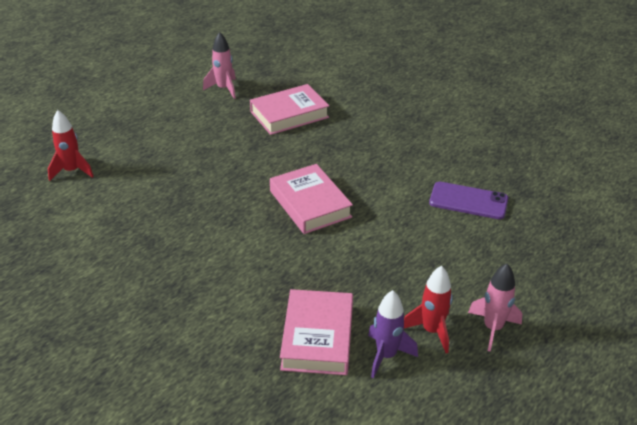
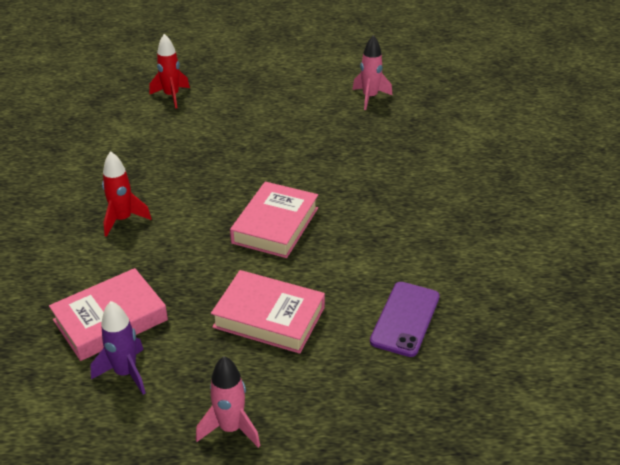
camera: 50 degrees right, 0 degrees up
(289, 114) = (384, 147): pink book -> pink book (269, 317)
(431, 331) = (185, 387): red rocket -> red rocket (123, 220)
(468, 201) = (405, 319): purple phone -> purple phone turned 45 degrees clockwise

